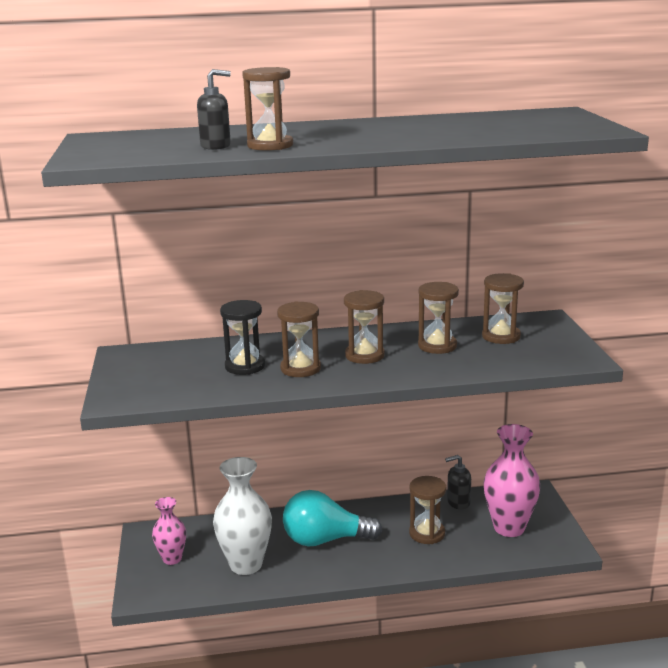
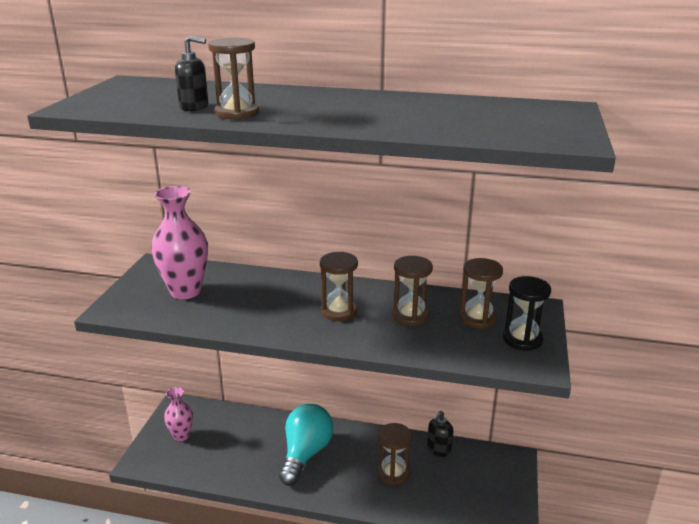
camera: 20 degrees right, 5 degrees up
(245, 366) = (234, 299): black hourglass -> black hourglass (522, 339)
(246, 564) = (231, 458): white vase -> none
(300, 368) = (275, 313): brown hourglass -> none
(325, 540) = (305, 454): turquoise light bulb -> turquoise light bulb turned 90 degrees clockwise
(458, 502) = (438, 449): black soap dispenser -> black soap dispenser turned 60 degrees counterclockwise
(509, 528) = (469, 489): pink vase -> pink vase (185, 291)

